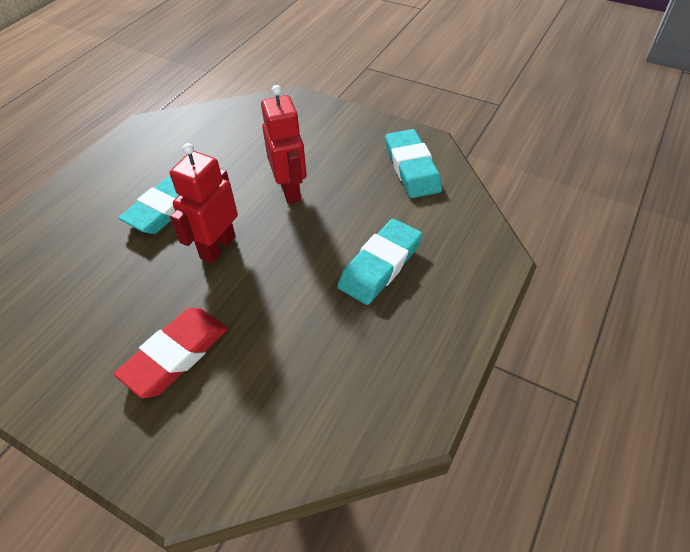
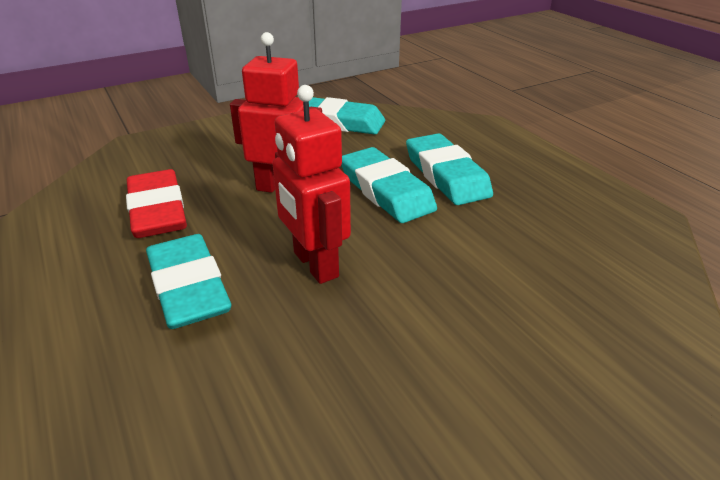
camera: 60 degrees left, 15 degrees down
(176, 355) = (471, 353): red eraser -> red eraser (158, 210)
(328, 241) = (385, 191): none -> turquoise eraser

